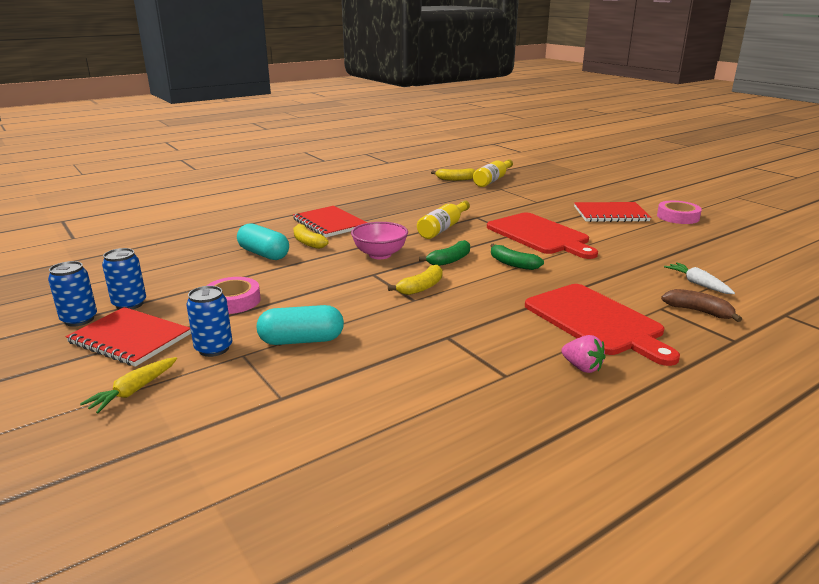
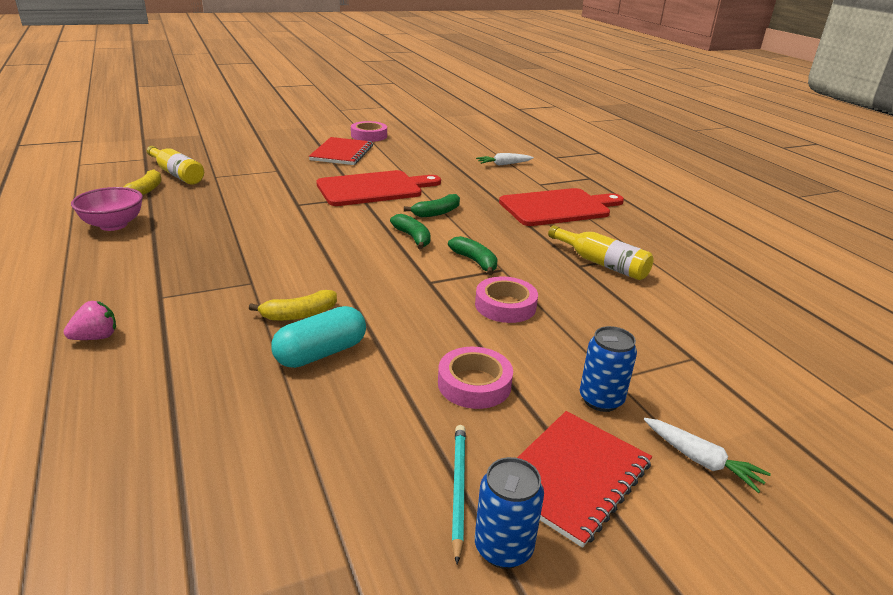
camera: 80 degrees left, 5 degrees up
(129, 304) = (458, 489): blue can -> turquoise pencil
(134, 391) = (701, 460): yellow carrot -> white carrot
(301, 340) = (583, 339): turquoise capsule -> none
(329, 223) = (236, 292): red notebook -> none
(347, 305) = (505, 305): none -> pink tape
(380, 255) = (375, 271): pink bowl -> pink bowl (113, 225)
(421, 287) = (475, 261): yellow banana -> green banana
(443, 228) = (317, 226): yellow bottle -> yellow bottle (601, 263)
(582, 367) = (627, 227): pink strawberry -> pink strawberry (96, 337)
(699, 311) = (547, 175): brown banana -> none

